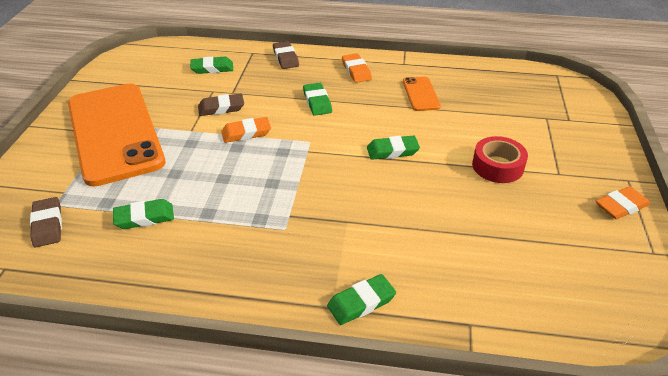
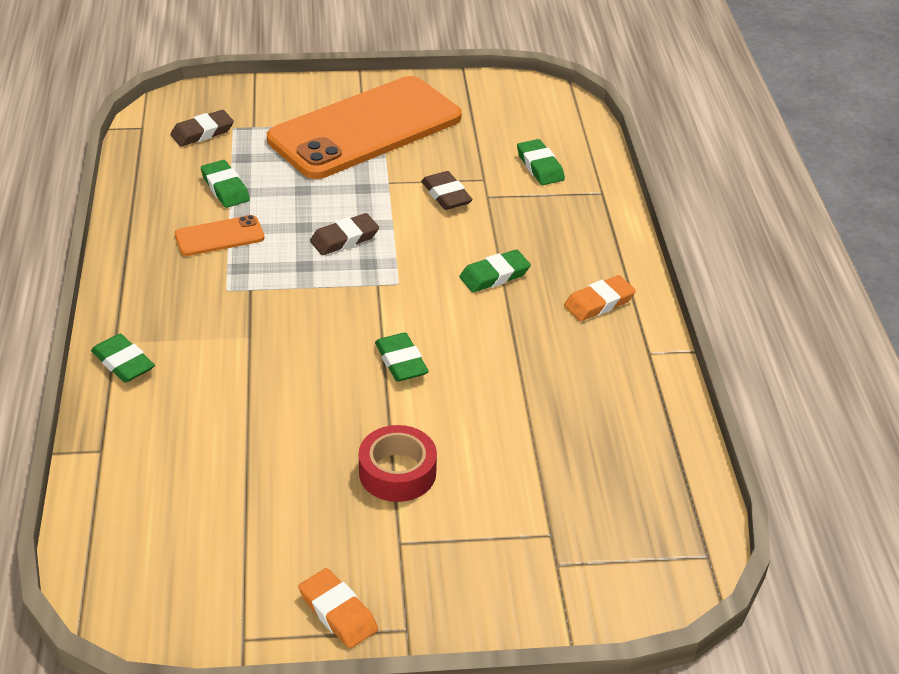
camera: 75 degrees right, 0 degrees up
(246, 133) = (398, 226): orange eraser -> none
(285, 58) = (602, 226): brown eraser -> brown eraser (344, 238)
(421, 94) = (561, 379): orange phone -> orange phone (219, 236)

